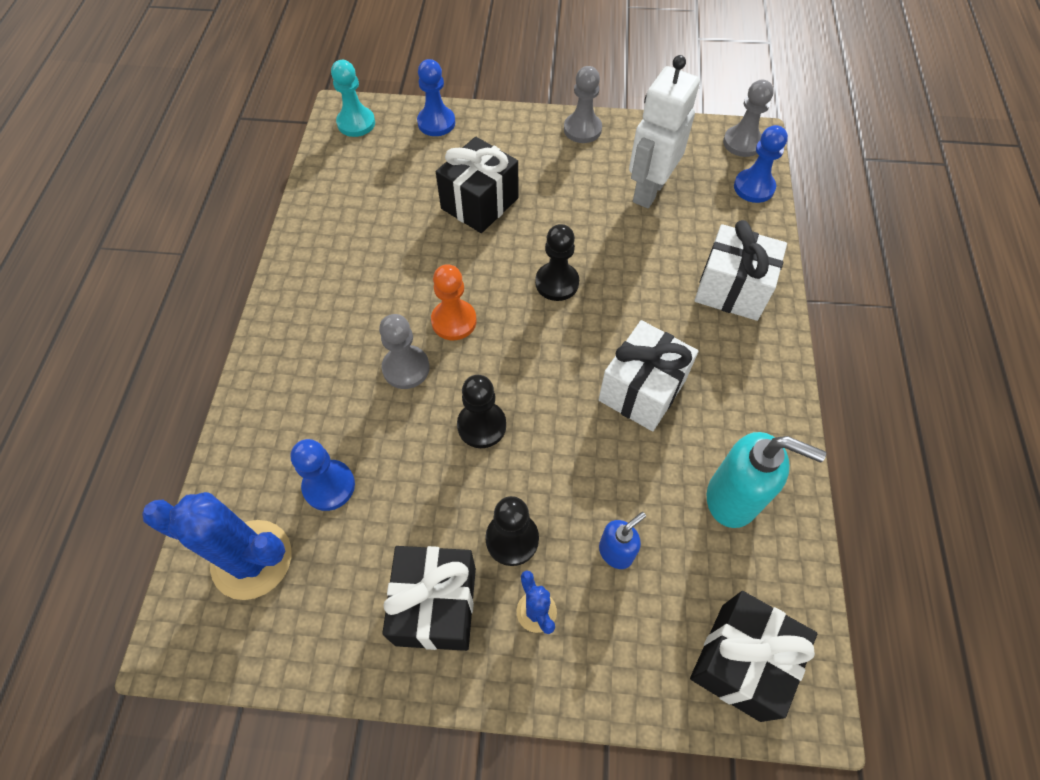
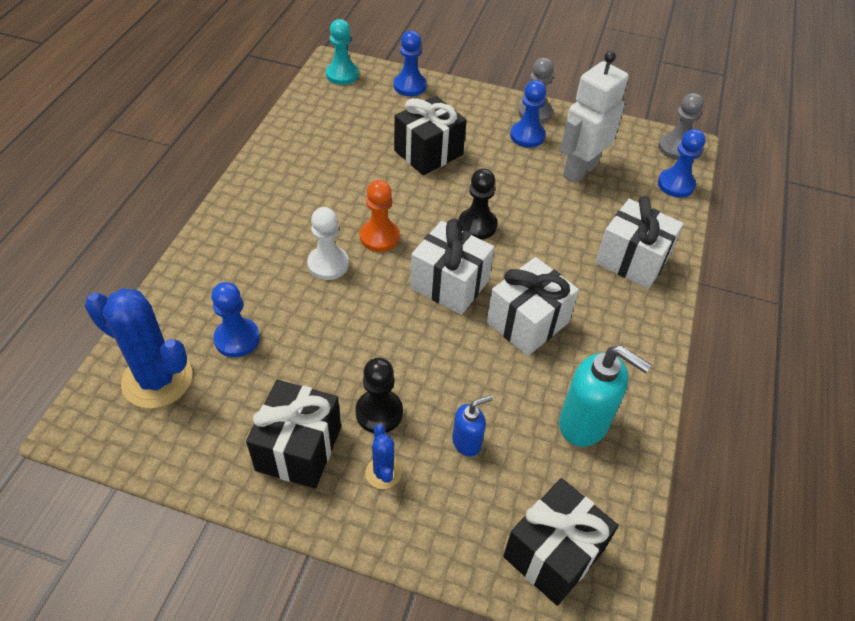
camera: 10 degrees right, 10 degrees down
(406, 368) = (328, 264): grey pawn -> white pawn
(481, 425) = (379, 320): black pawn -> none
(546, 363) = (449, 284): none -> white gift
(581, 160) = (527, 136): none -> blue pawn

